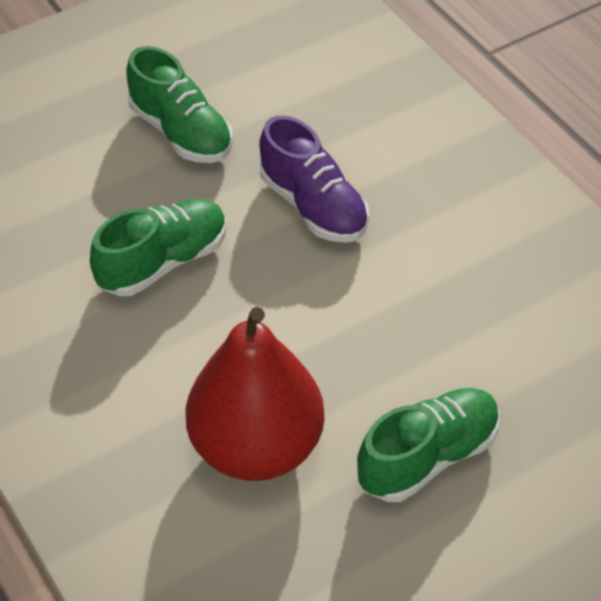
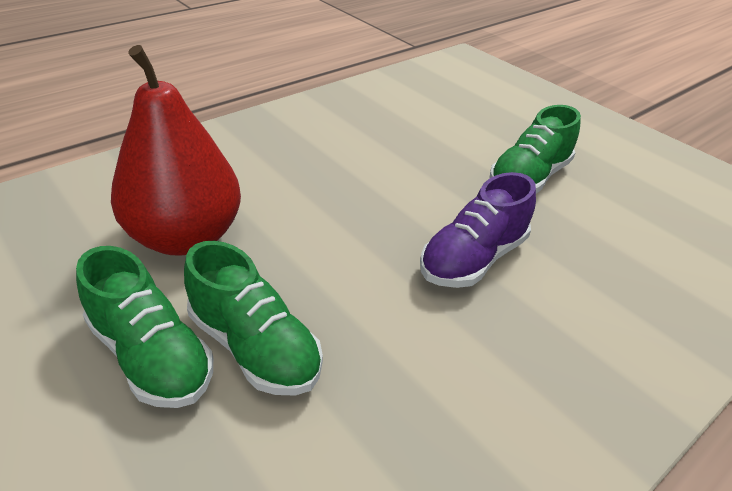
camera: 80 degrees right, 10 degrees down
(163, 262) = (381, 178): green shoe -> green shoe (254, 347)

